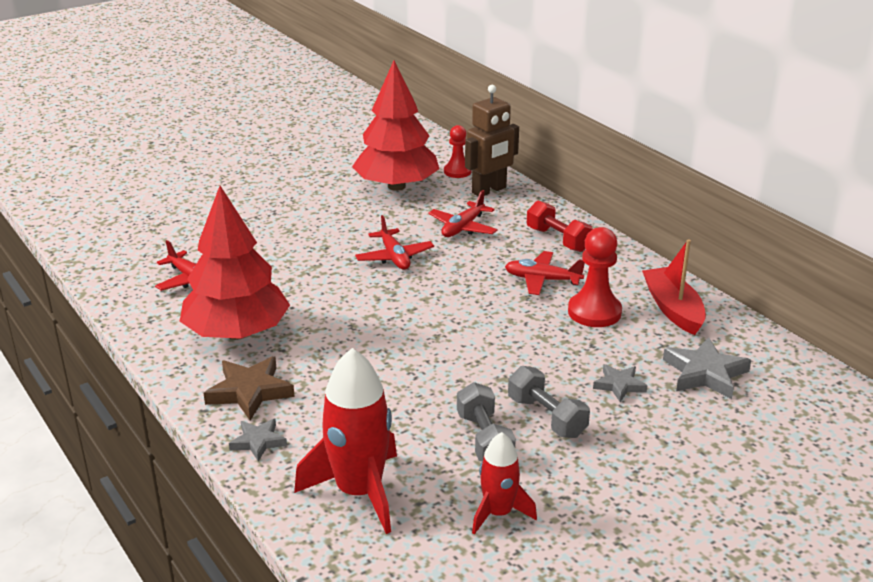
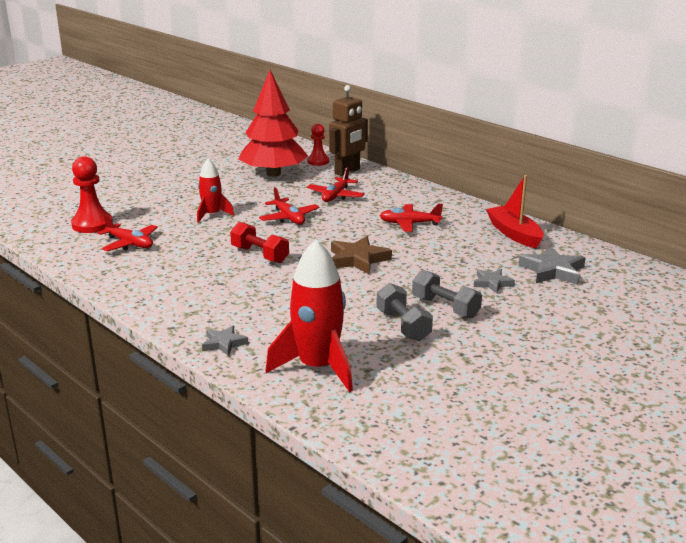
camera: 10 degrees left, 5 degrees down
(237, 333) = (180, 275): red tree -> none
(250, 392) = (205, 312): brown star -> brown star (358, 259)
(498, 513) = (431, 370): red rocket -> red rocket (212, 215)
(558, 239) = (412, 198): red dumbbell -> red dumbbell (260, 255)
(594, 312) = (456, 240): red pawn -> red pawn (92, 224)

